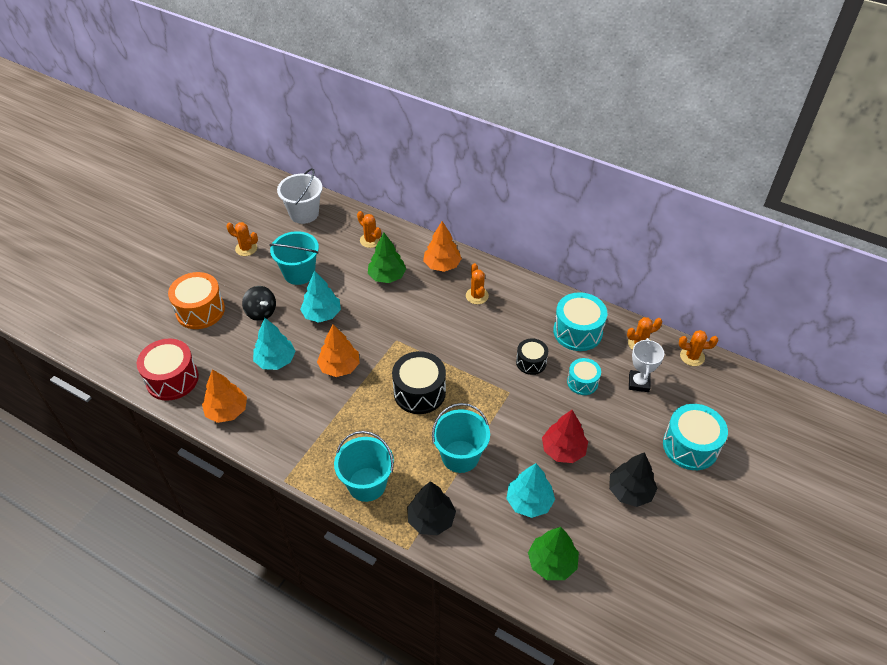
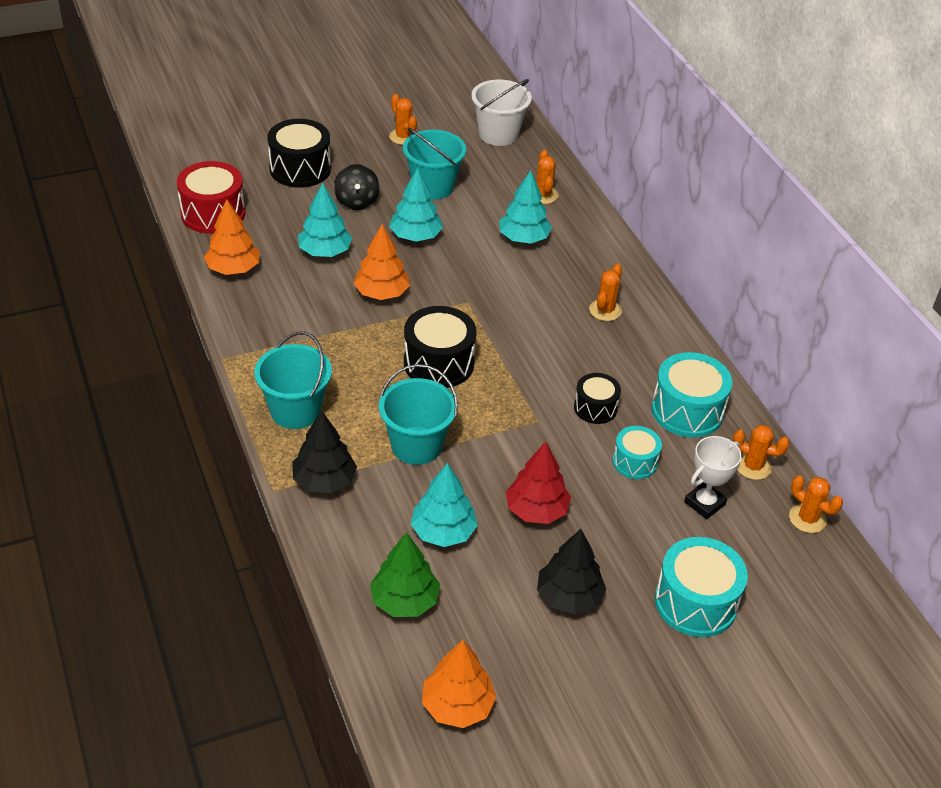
camera: 35 degrees right, 5 degrees down
(200, 310) = (300, 169): orange drum -> black drum
(387, 276) = (523, 238): green tree -> turquoise tree
(442, 265) = (598, 260): orange tree -> orange tree (457, 706)

